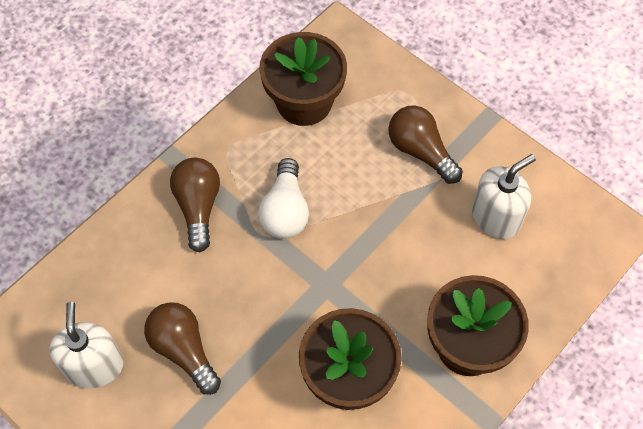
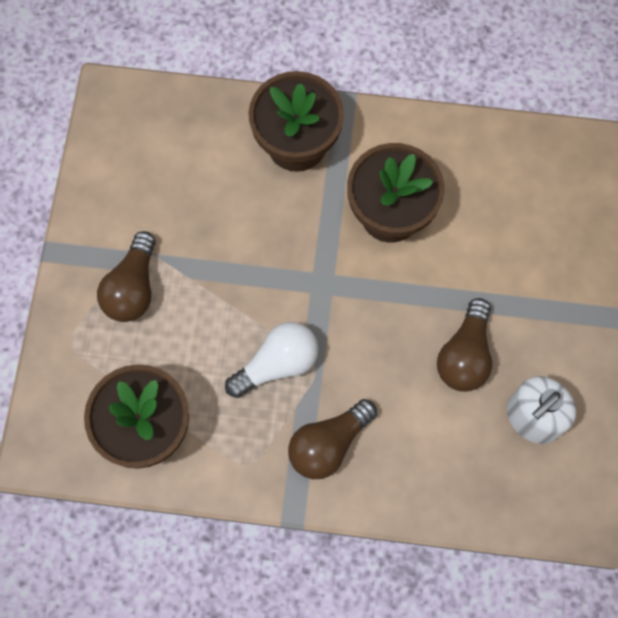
camera: 125 degrees left, 10 degrees up
(496, 217) = (160, 188): white soap dispenser -> none

